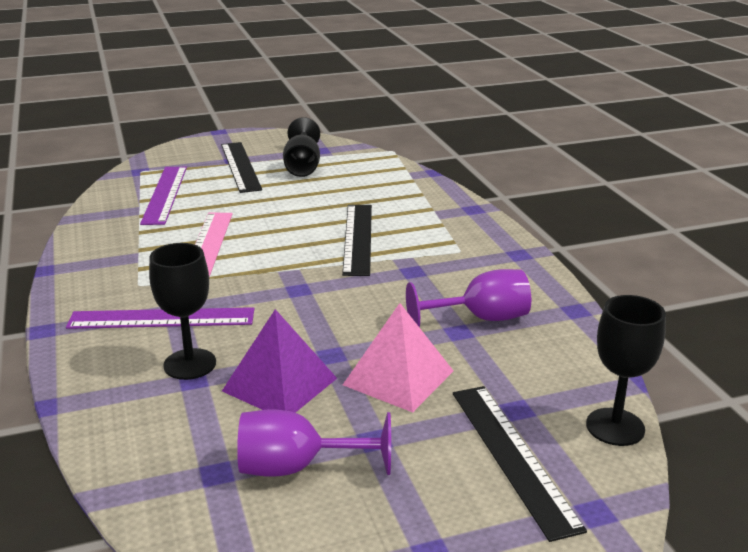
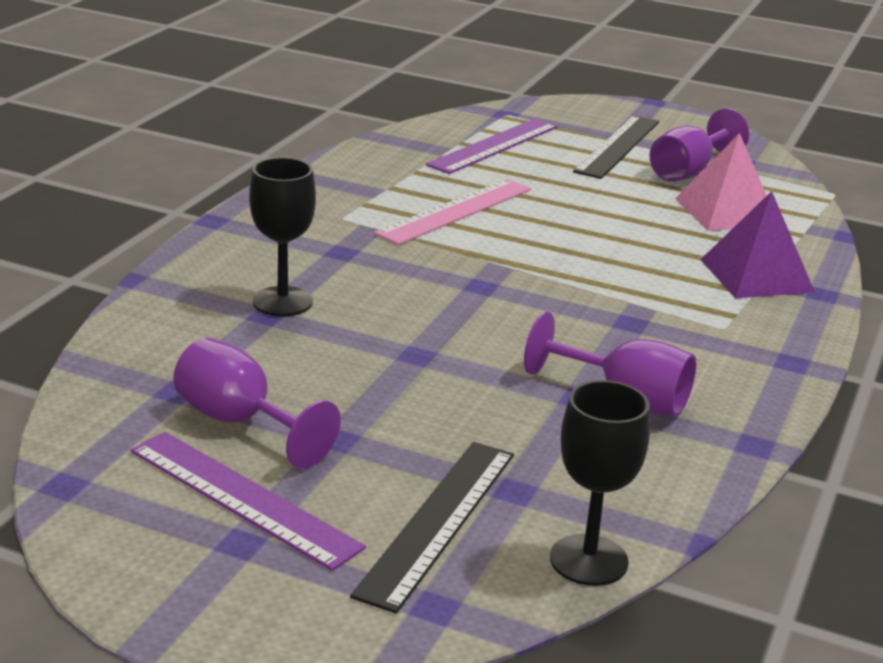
camera: 40 degrees right, 0 degrees up
(161, 319) = (317, 254): purple ruler -> purple ruler (242, 498)
(279, 384) = (330, 355): purple pyramid -> purple pyramid (756, 275)
(302, 167) = (688, 171): black goblet -> purple goblet
(357, 238) = (625, 266): black ruler -> none
(398, 378) = (445, 404): pink pyramid -> pink pyramid (726, 211)

